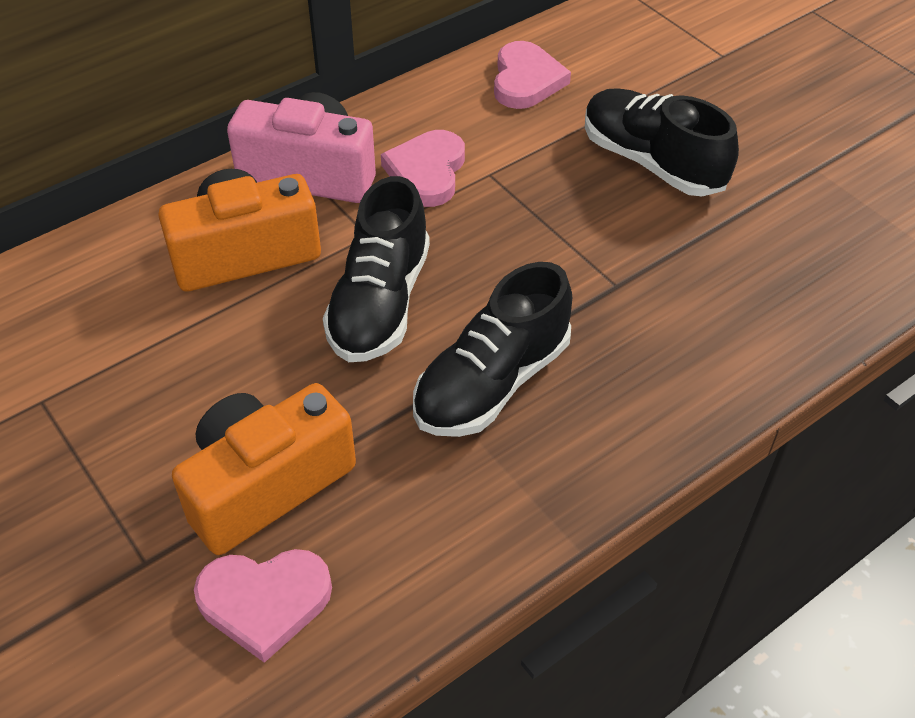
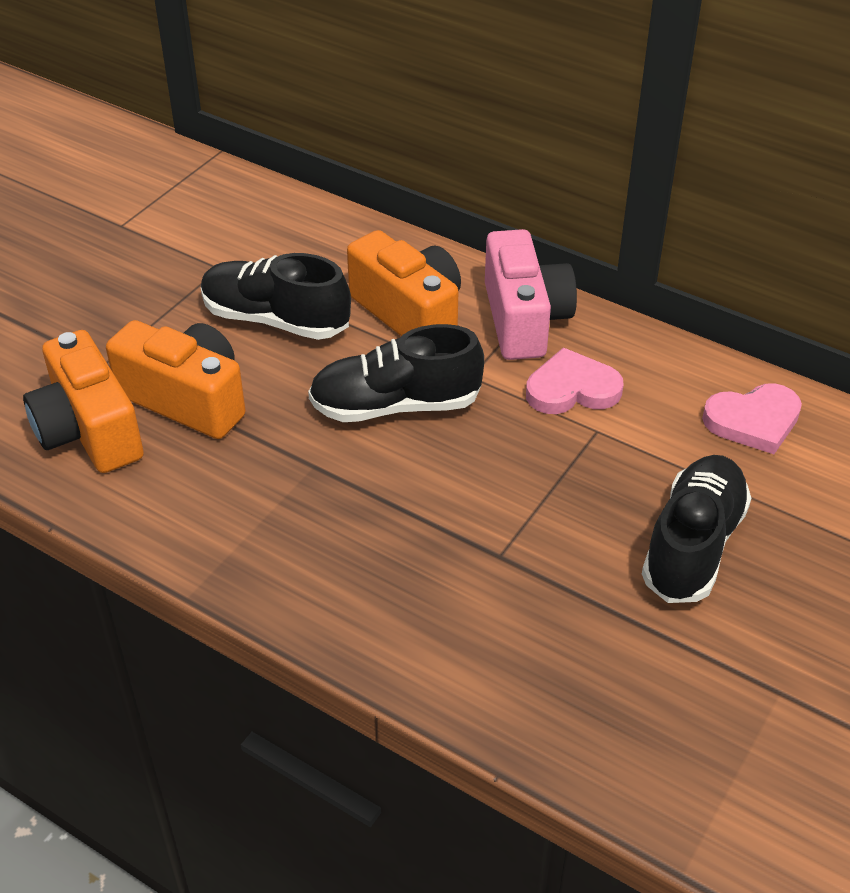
camera: 70 degrees right, 5 degrees down
(264, 602) = (89, 431): pink heart -> orange camera
(492, 382) = (340, 498): black shoe -> black shoe (275, 320)

